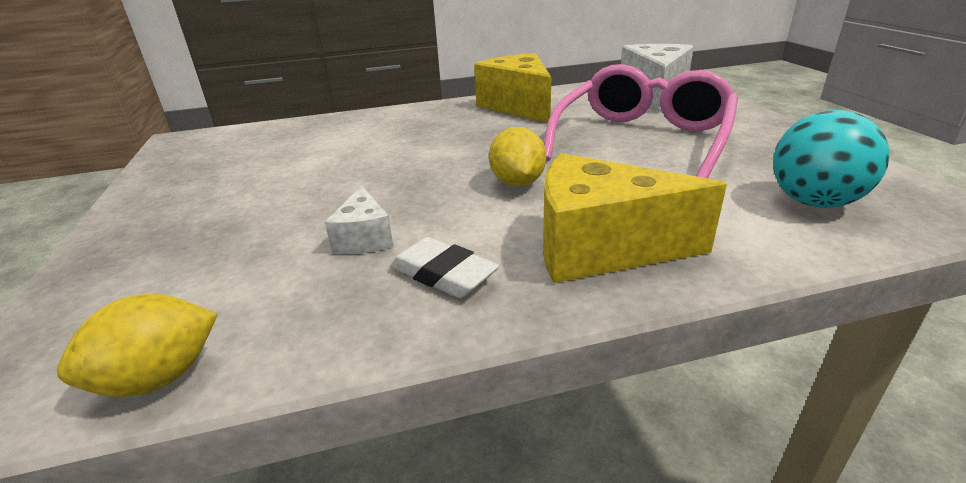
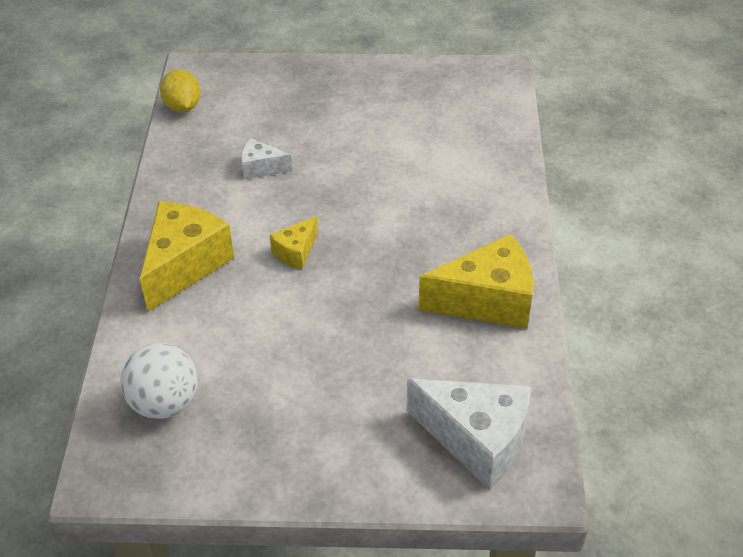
camera: 105 degrees right, 15 degrees up
(443, 274) = (201, 195): white eraser -> none
(517, 182) = (296, 252): yellow lemon -> yellow cheese
(642, 140) = (336, 360): pink glasses -> none
(813, 202) = (164, 403): turquoise ball -> white ball

